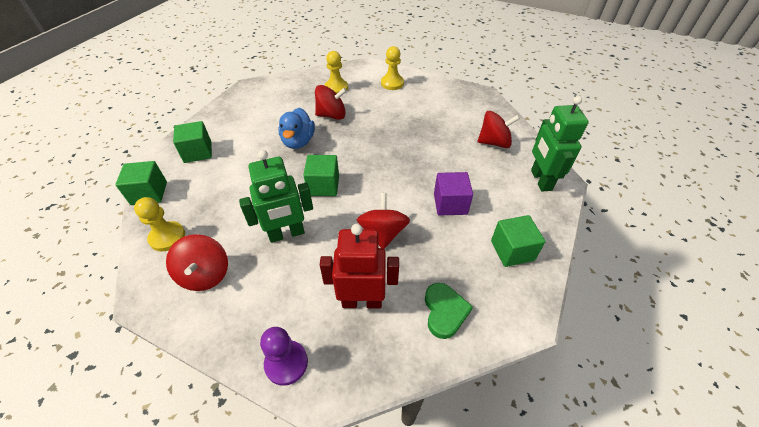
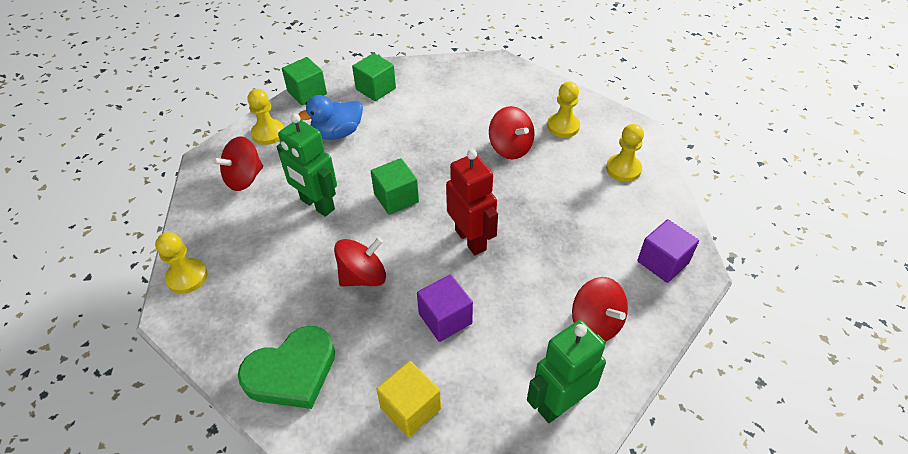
camera: 60 degrees right, 0 degrees up
(286, 363) = (187, 277): purple pawn -> yellow pawn
(298, 141) = (445, 145): blue duck -> blue duck (337, 133)
(362, 301) = (271, 299): red robot -> red robot (471, 239)
(444, 311) = (292, 372): green heart -> green heart, size x1.53
(468, 101) = (663, 262): none -> purple cube
(512, 250) = (410, 408): green cube -> yellow cube

